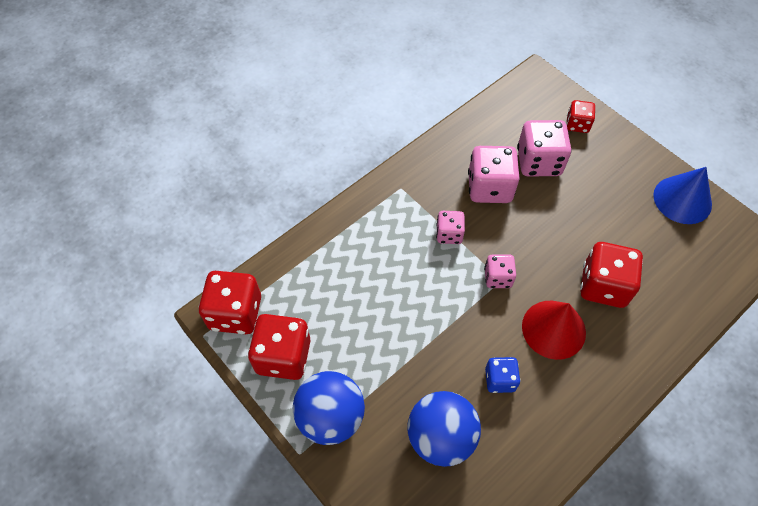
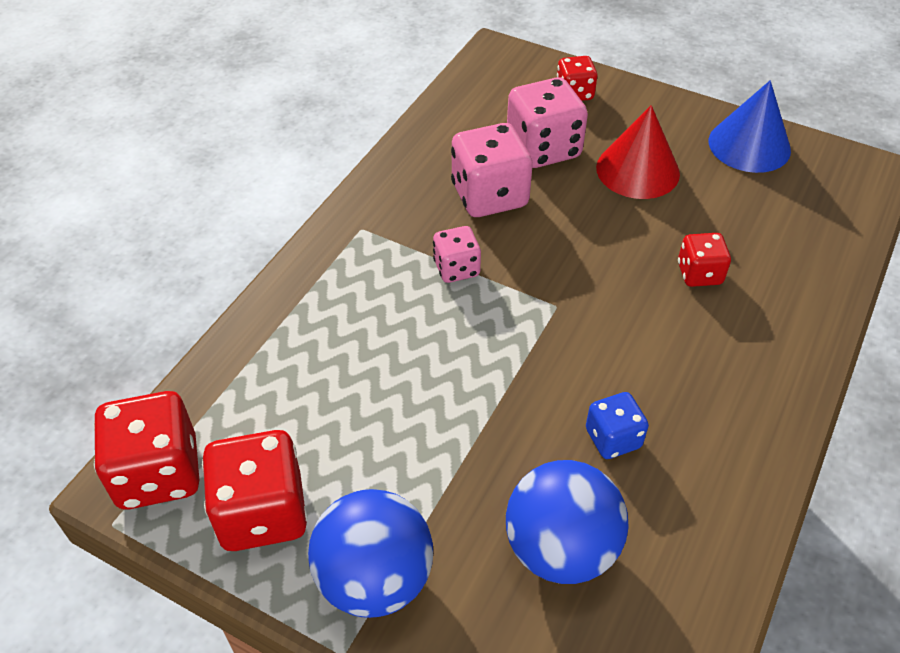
camera: 20 degrees left, 10 degrees down
(497, 278) = (550, 304): pink dice -> none
(553, 329) = (658, 347): red cone -> red cone (637, 170)
(603, 286) = (699, 274): red dice -> red dice, size x0.57

